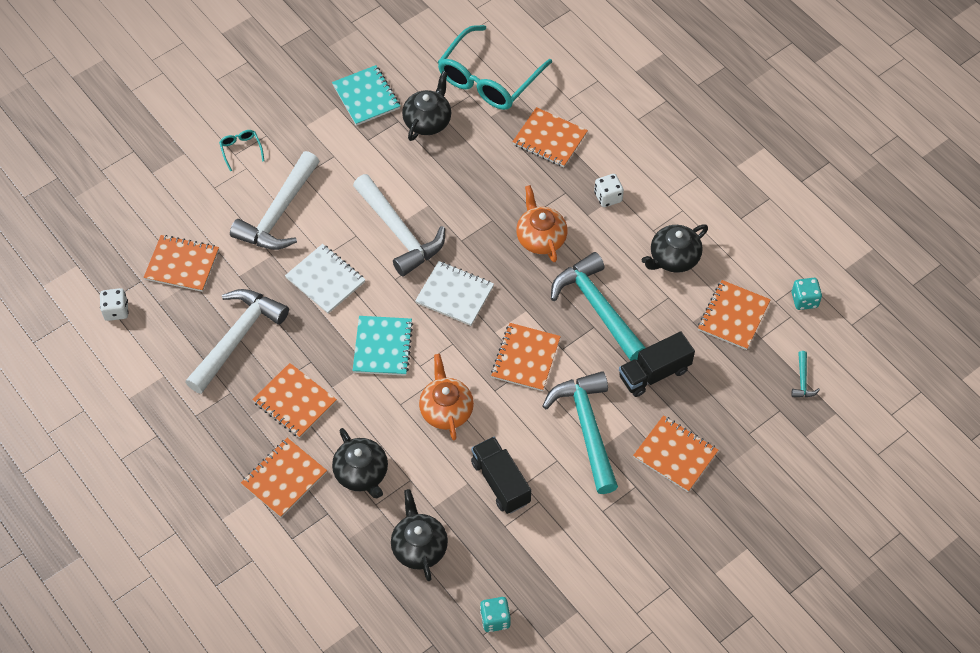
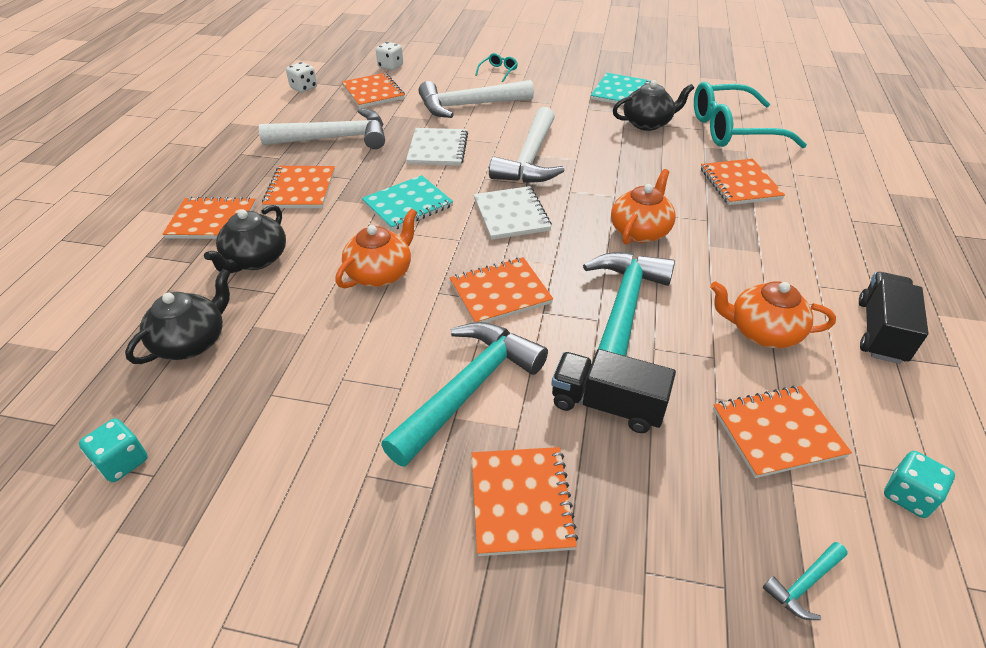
camera: 50 degrees right, 15 degrees down
(500, 482) = (328, 358): black truck -> black truck (880, 331)
(608, 197) = (747, 247): white dice -> white dice (390, 66)
(673, 258) = (762, 332): black teapot -> orange teapot

